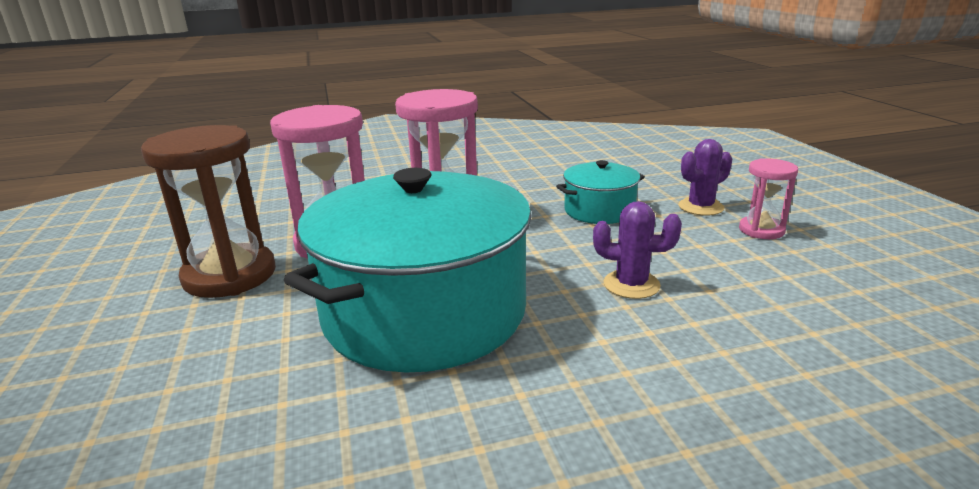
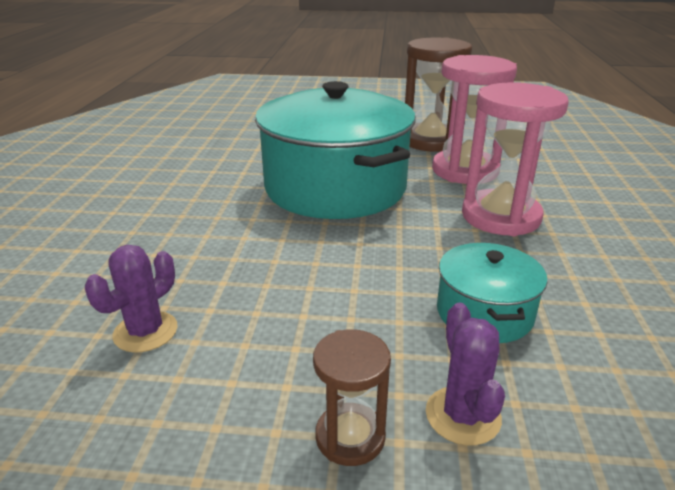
camera: 110 degrees right, 5 degrees up
(631, 285) = (302, 273): purple cactus -> purple cactus (145, 332)
(761, 230) = (350, 437): pink hourglass -> brown hourglass

